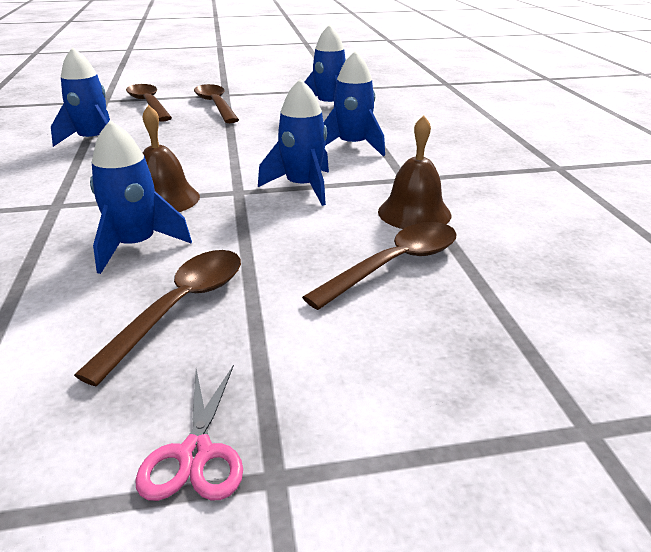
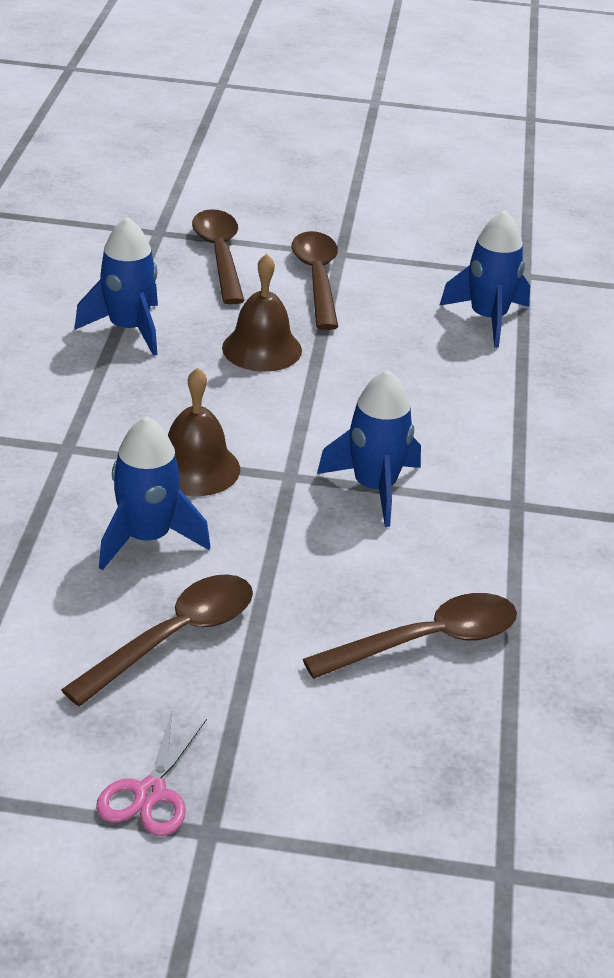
camera: 15 degrees right, 5 degrees up
(352, 146) = (478, 421): blue rocket -> none
(414, 213) = (495, 568): brown bell -> brown bell (262, 349)

